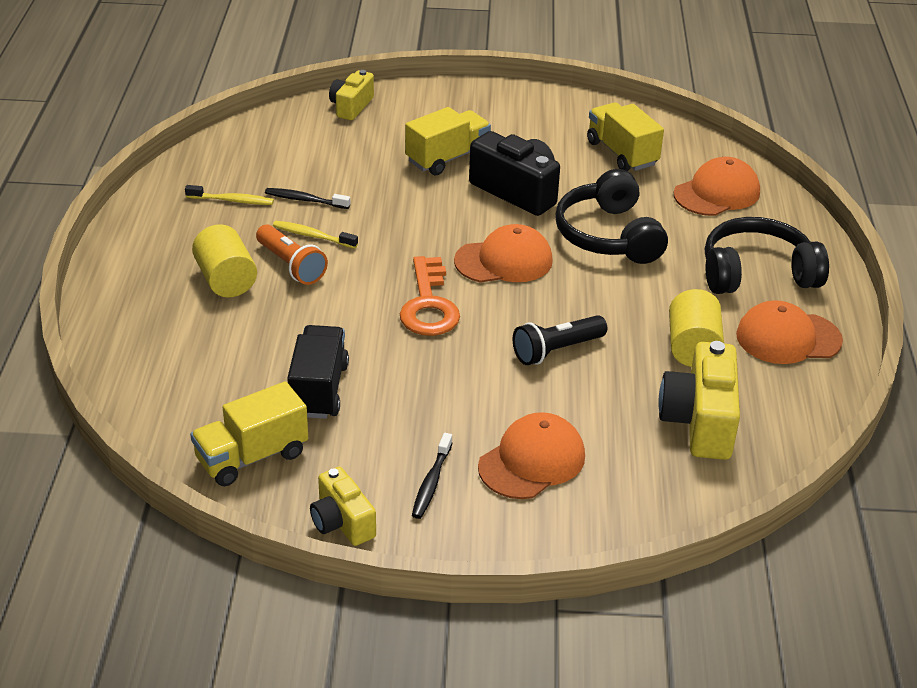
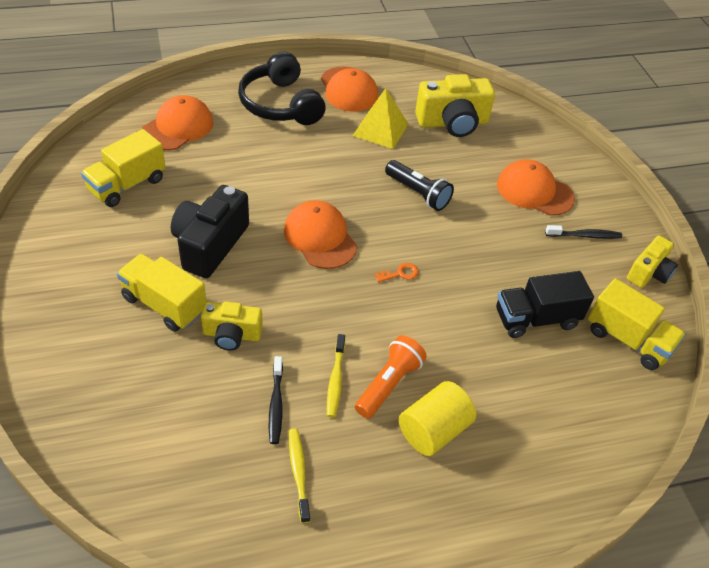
camera: 110 degrees left, 10 degrees up
(351, 106) = (69, 414): yellow camera -> yellow camera (232, 335)
(429, 305) = (400, 273): orange key -> orange key, size x0.43
(608, 235) = (260, 181): black headphones -> none
(692, 347) = (380, 129): yellow cylinder -> yellow pyramid
(717, 193) = (178, 127): orange cap -> orange cap turned 90 degrees clockwise

